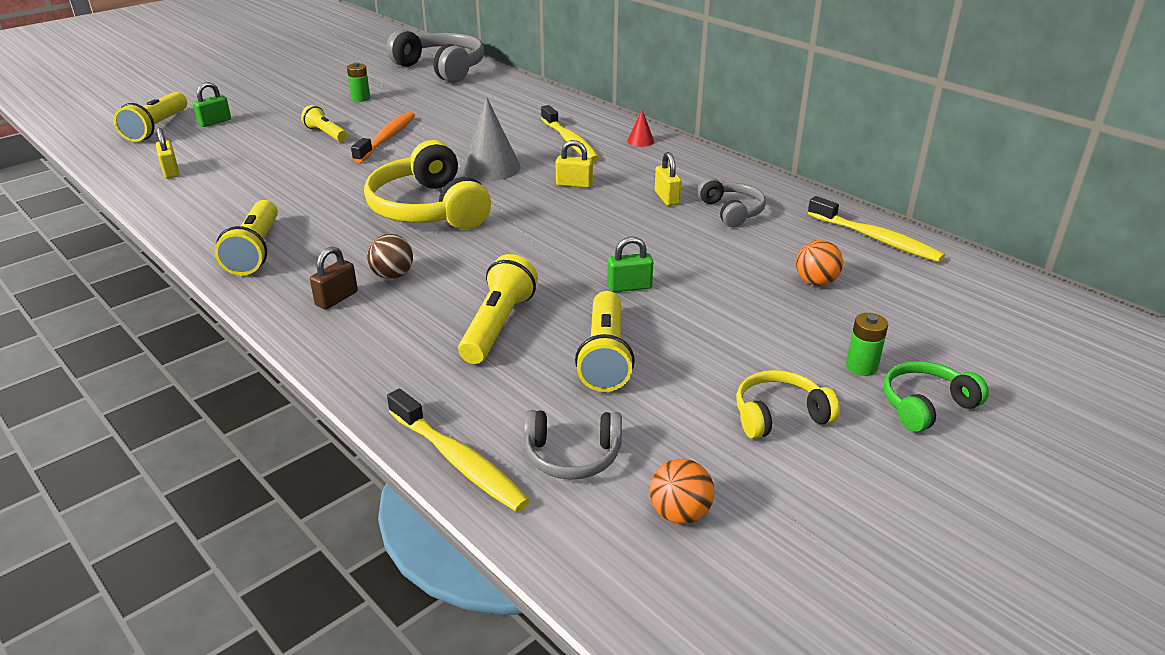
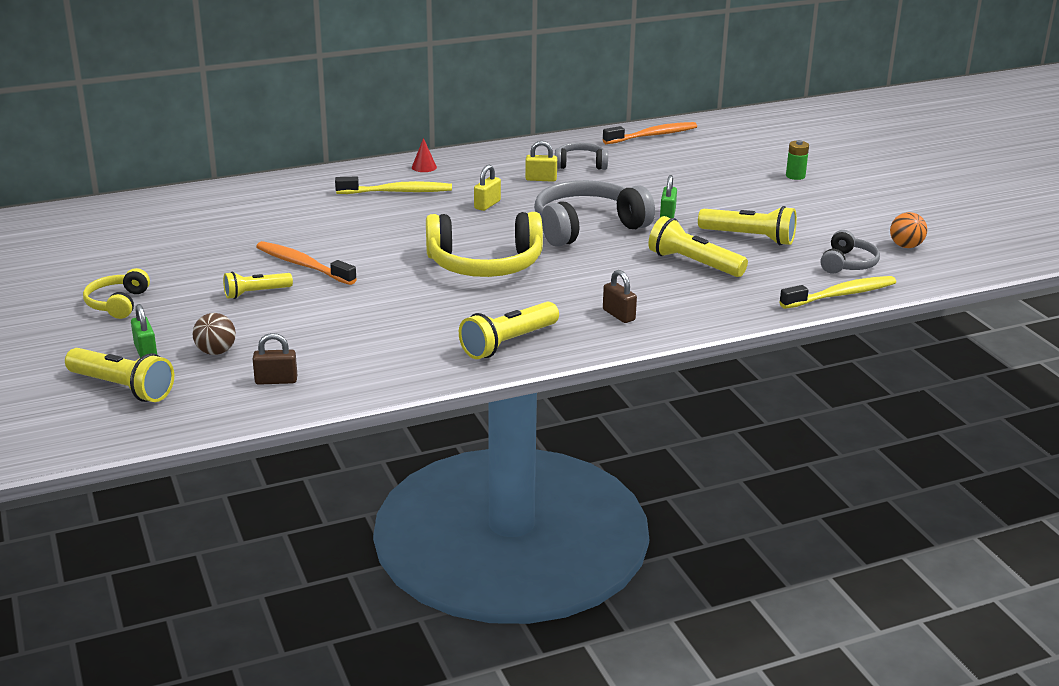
camera: 70 degrees left, 5 degrees down
(171, 171) = (276, 380): yellow padlock -> brown padlock
(255, 251) = (508, 343): yellow flashlight -> yellow flashlight turned 120 degrees clockwise
(361, 98) = (169, 267): green battery -> none
(392, 275) = (595, 291): brown ball -> brown ball (216, 352)
(441, 68) = (125, 217): grey headphones -> grey headphones (587, 227)
(491, 167) = (422, 230): grey cone -> none
(779, 415) = (832, 206): yellow headphones -> yellow headphones (118, 303)
(816, 282) = (696, 164): orange ball -> none
(876, 239) = (652, 135): yellow toothbrush -> orange toothbrush
(926, 405) = (838, 171): green headphones -> none

